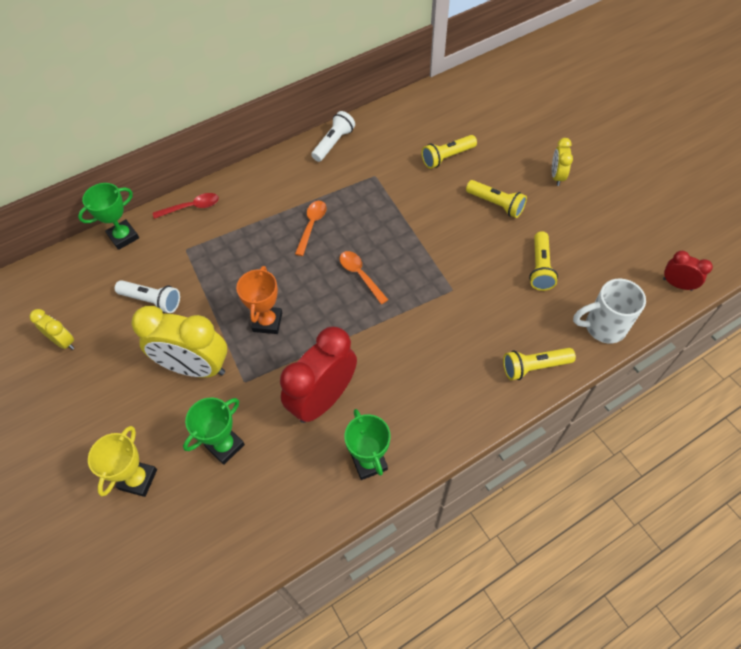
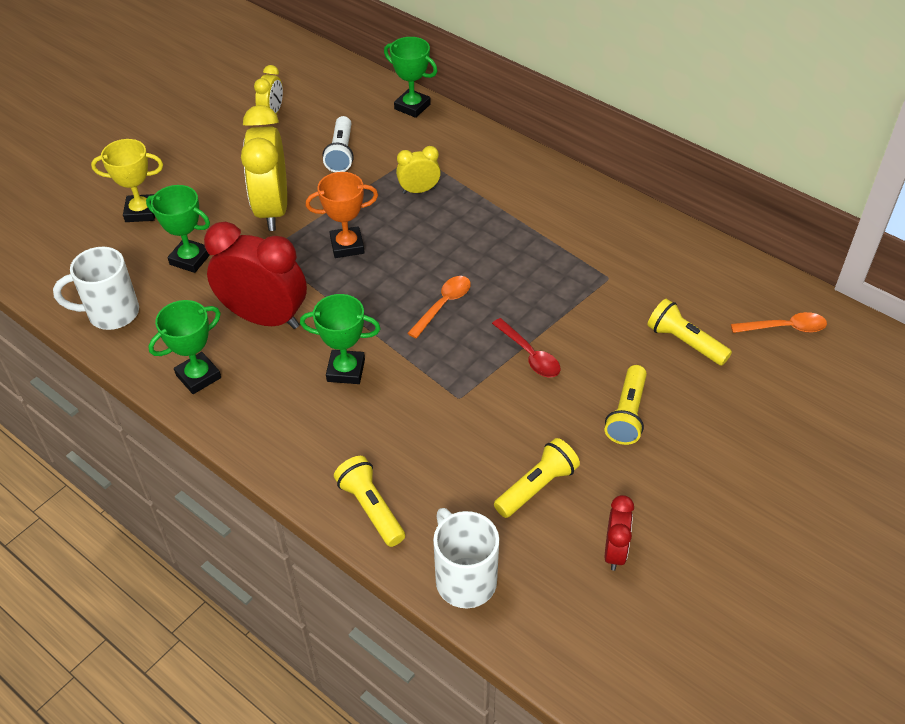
camera: 70 degrees right, 10 degrees down
(191, 207) = (475, 140): red spoon -> red spoon (529, 355)
(264, 525) = (111, 313): none -> white mug
(312, 225) = (497, 243): orange spoon -> orange spoon (784, 328)
(333, 143) = (641, 225): white flashlight -> none
(401, 353) = (346, 370): none -> green trophy
(540, 268) = (537, 486): yellow flashlight -> yellow flashlight turned 150 degrees clockwise
(557, 176) = (722, 477): yellow clock -> yellow clock (419, 190)
(677, 284) = (583, 670): red clock -> red clock (615, 551)

